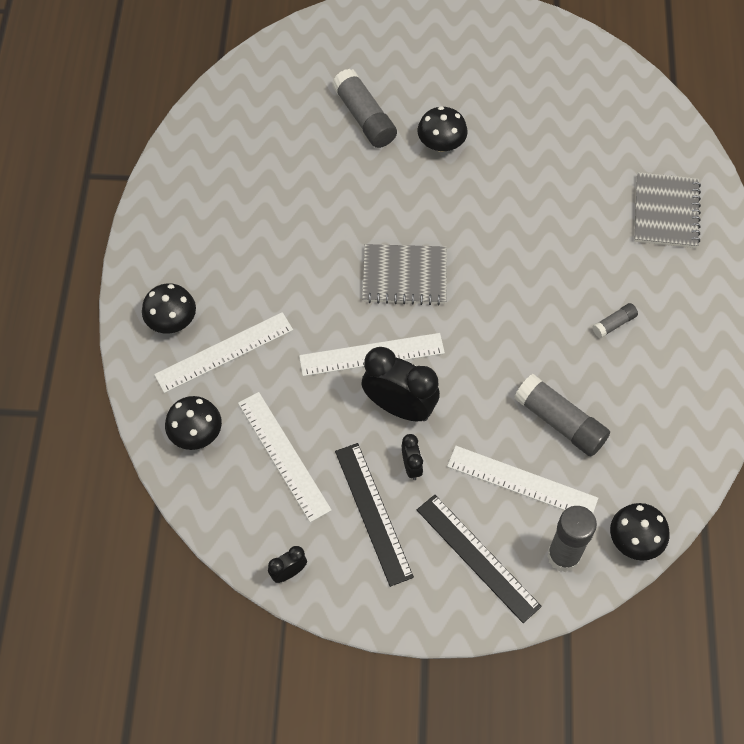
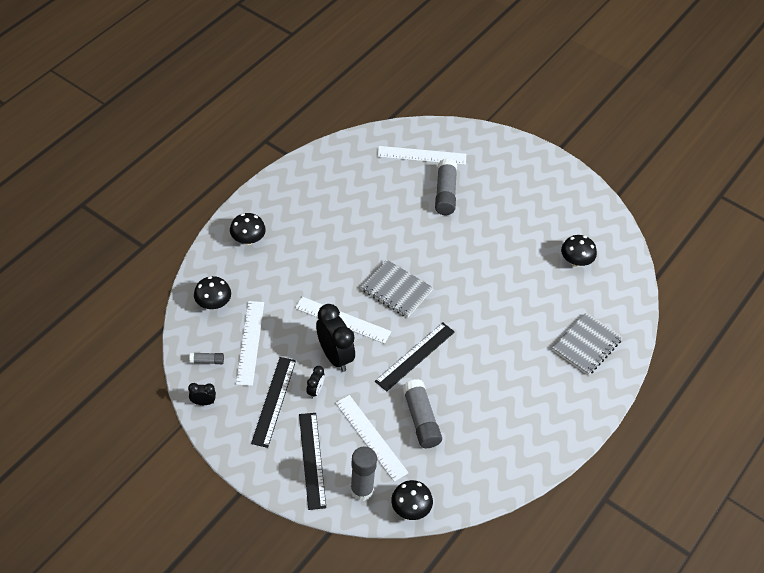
camera: 30 degrees right, 10 degrees down
(224, 352) = (262, 271): white ruler -> white ruler (422, 155)
(441, 144) = (479, 232): black mushroom -> black mushroom (576, 261)
(491, 347) = (415, 356): none -> black ruler
(614, 324) = (499, 387): grey glue stick -> grey glue stick (207, 361)

